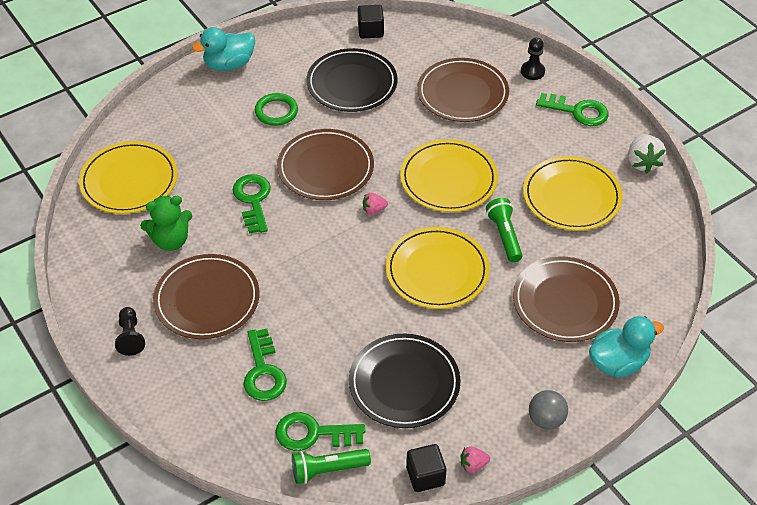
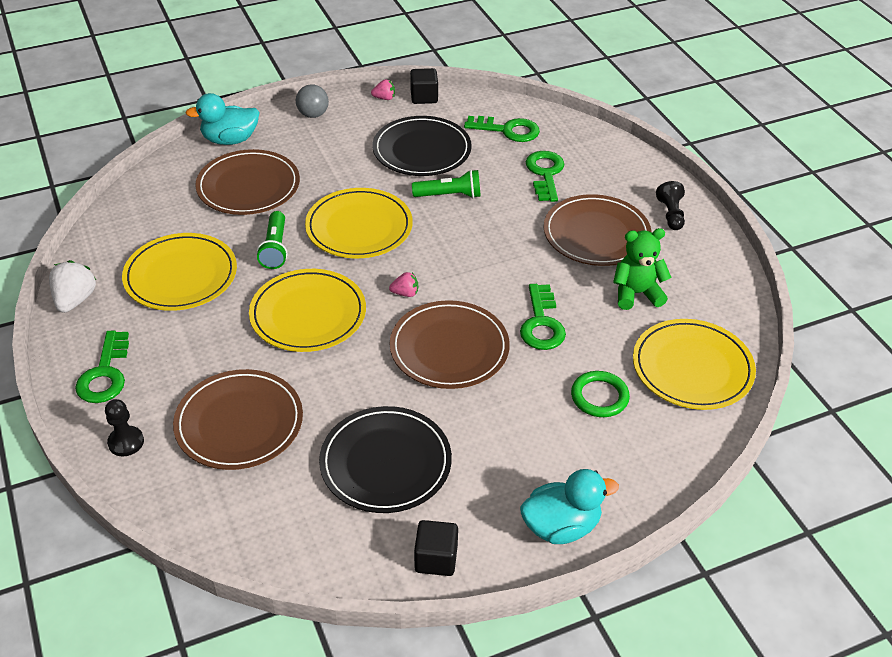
camera: 170 degrees left, 5 degrees down
(276, 112) = (499, 435): green ring -> green ring (599, 397)
(327, 470) = (500, 109): green flashlight -> green flashlight (449, 195)
(370, 31) = (330, 556): black cube -> black cube (436, 559)
(578, 111) = (105, 374): green key -> green key turned 120 degrees counterclockwise

